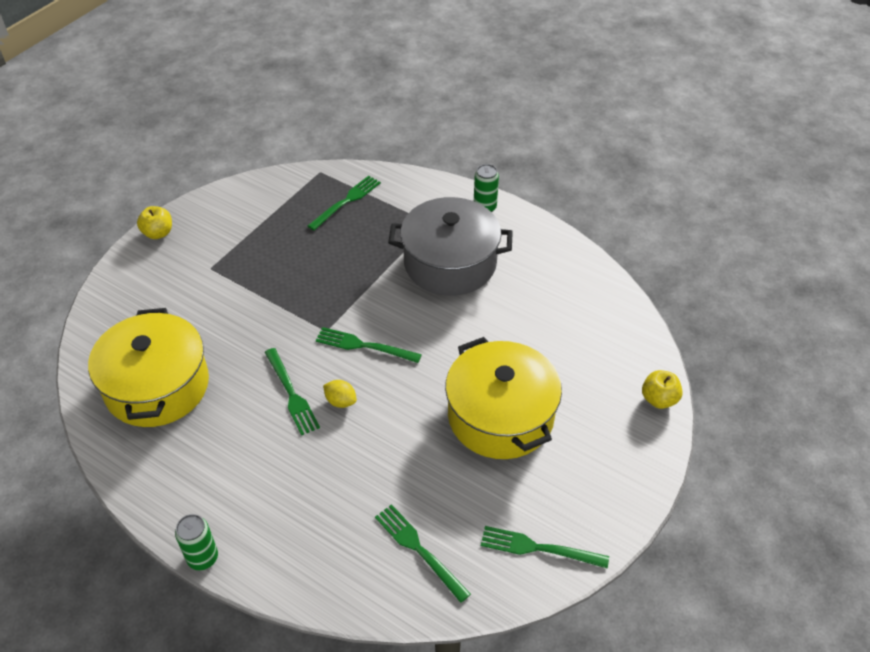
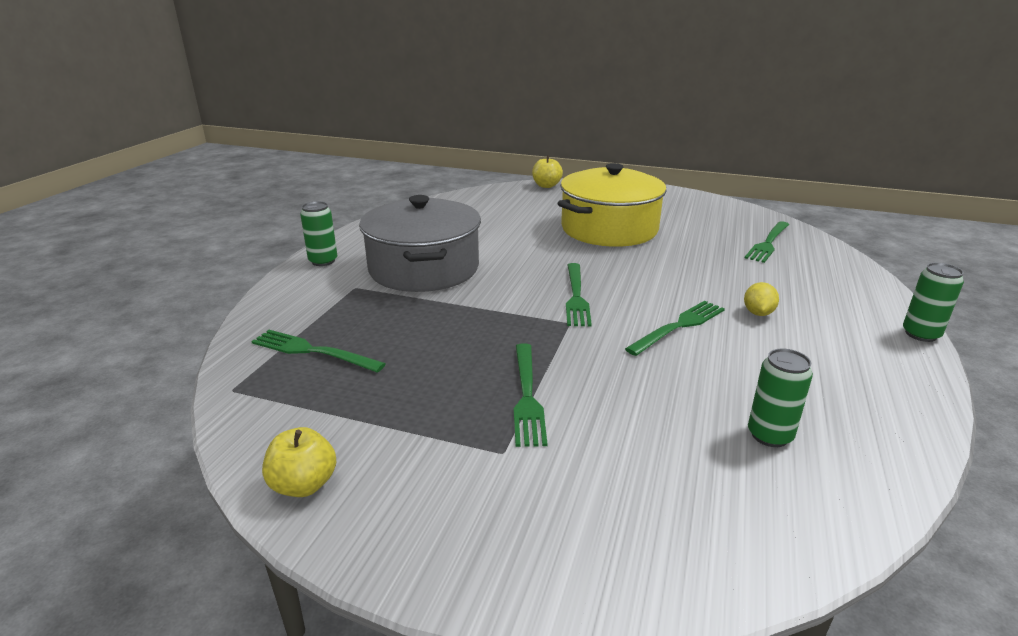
camera: 105 degrees left, 20 degrees down
(157, 386) = (769, 435): yellow pot -> green can
(158, 233) = (428, 563): yellow apple -> yellow apple (304, 485)
(340, 401) = (661, 297): yellow lemon -> yellow lemon (758, 313)
(537, 548) = (713, 209): green fork -> green fork (527, 397)

